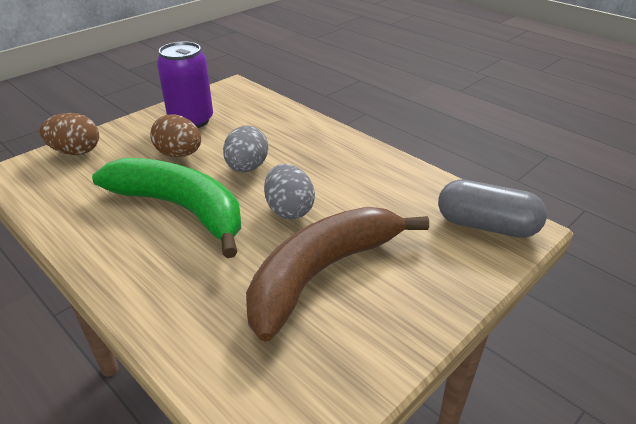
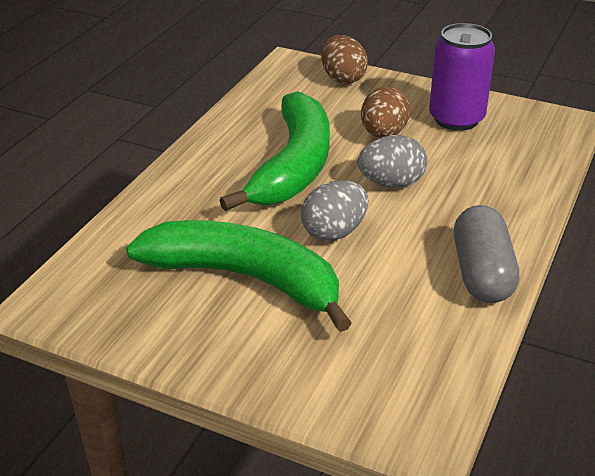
camera: 70 degrees right, 0 degrees up
(321, 273) = (245, 278): brown banana -> green banana
(486, 226) = (403, 397): grey capsule -> grey capsule (482, 273)

